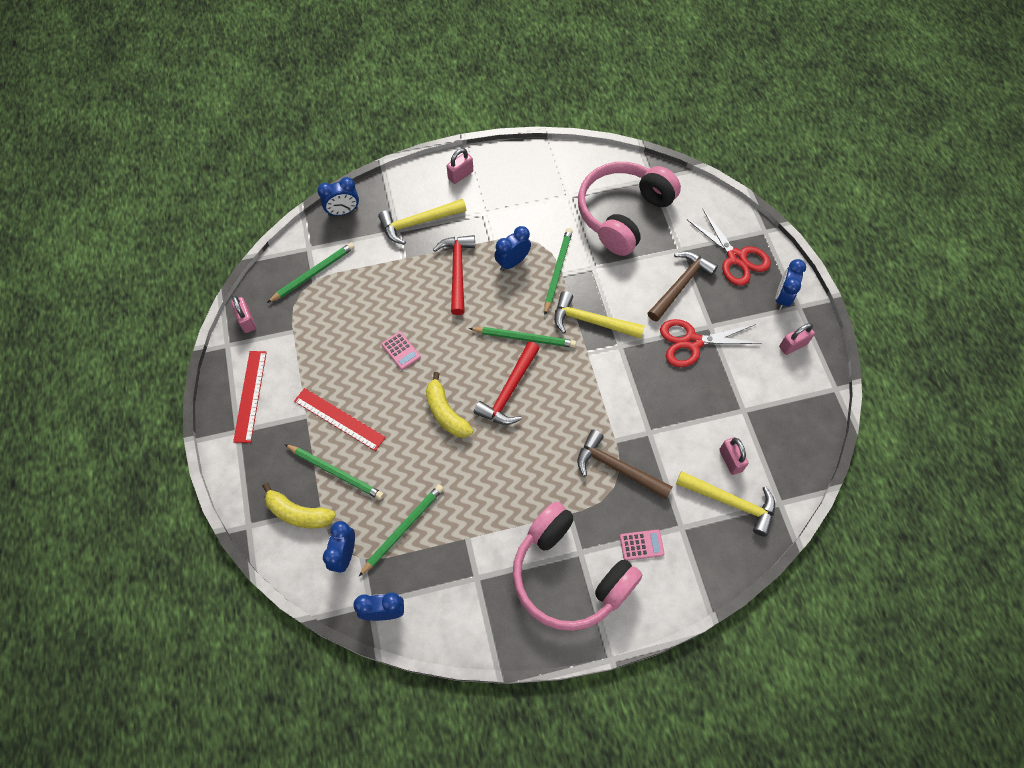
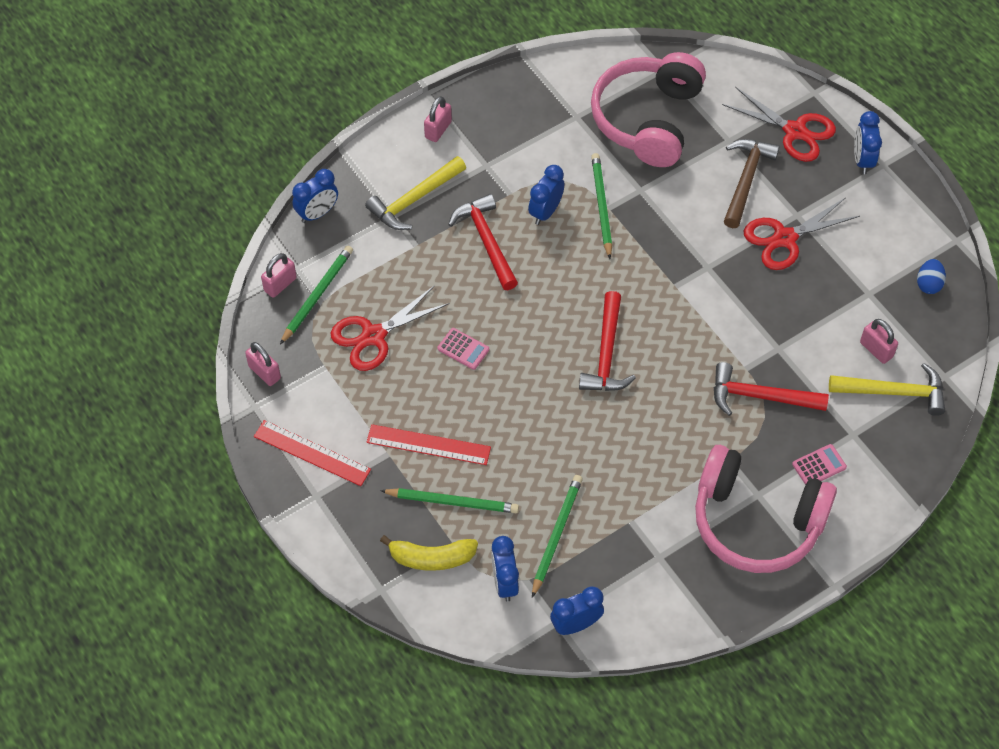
camera: 20 degrees left, 5 degrees down
(250, 396) = (312, 453): red ruler -> red ruler turned 45 degrees counterclockwise
(339, 318) = (373, 336): none -> red scissors
(445, 412) = (546, 399): yellow banana -> none
(524, 338) = (598, 291): green pencil -> none
(591, 321) = (664, 250): yellow hammer -> none
(617, 468) = (760, 396): brown hammer -> red hammer
(793, 345) = (894, 208): pink padlock -> pink padlock (280, 284)
(797, 418) = (928, 284): none -> blue egg

